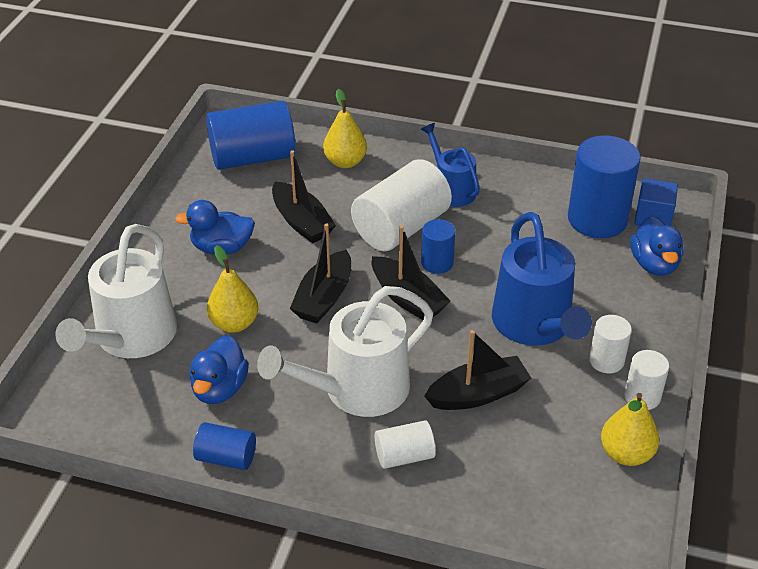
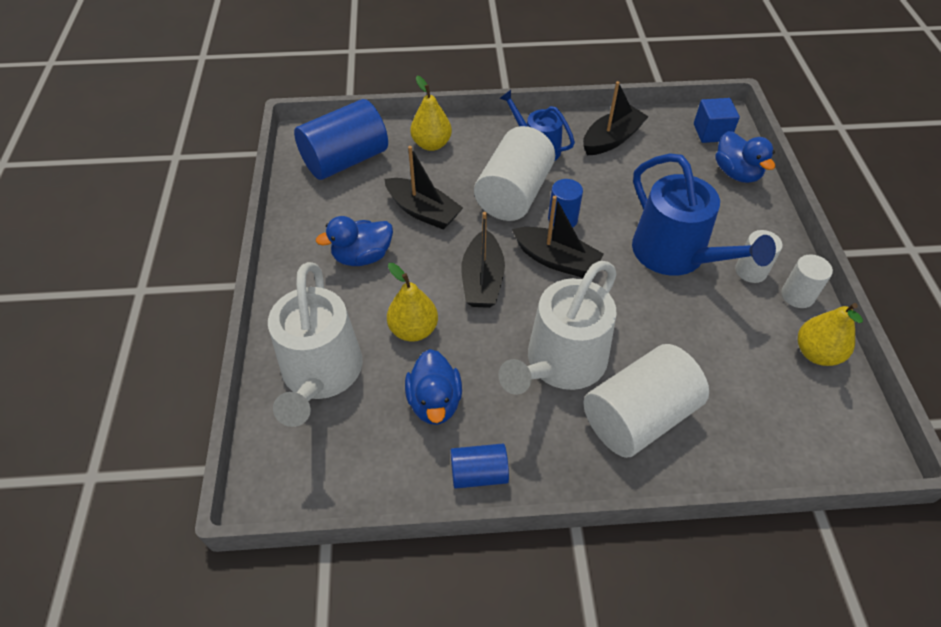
camera: 20 degrees left, 10 degrees up
(404, 456) = (638, 417): white cylinder -> white cylinder, size x1.93
(478, 394) = (666, 335): black boat -> black boat (612, 139)
(597, 219) = (670, 145): blue cylinder -> none

